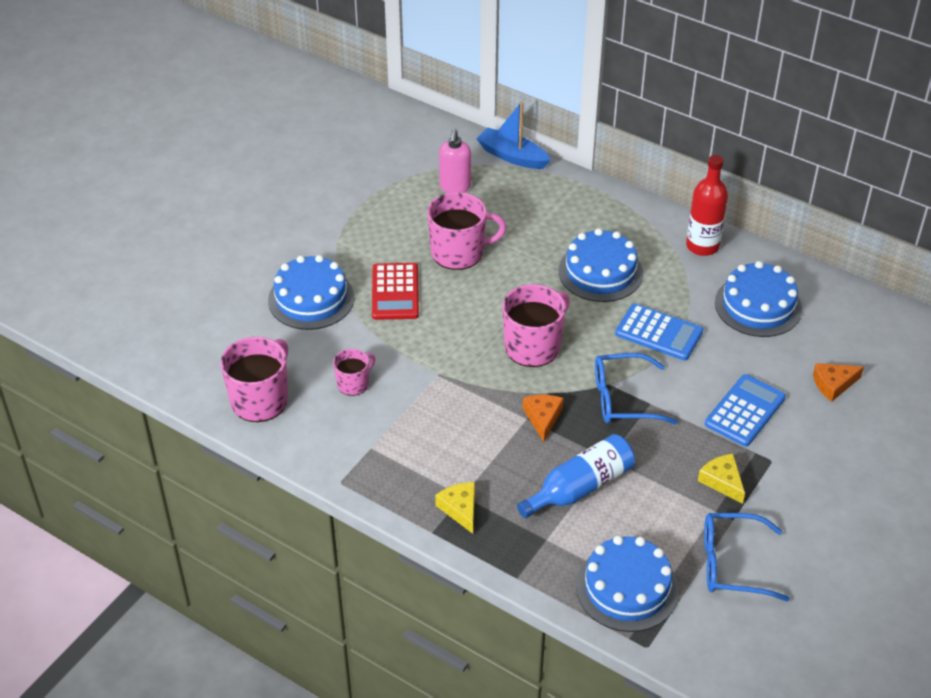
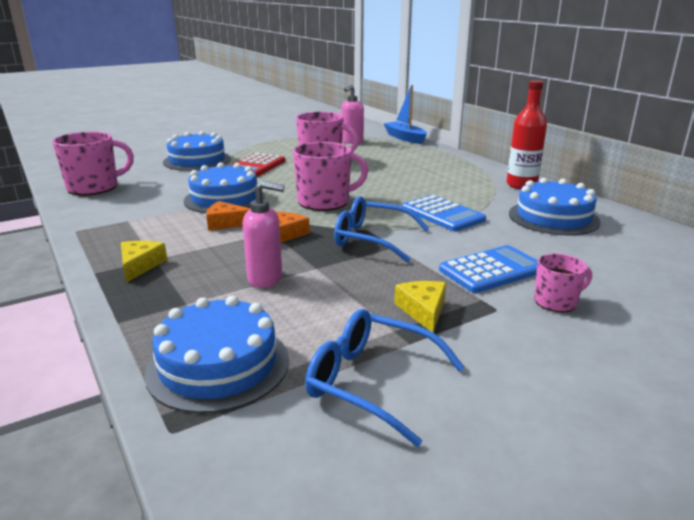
camera: 25 degrees right, 20 degrees down
(353, 383) = (166, 193): pink mug -> pink mug (556, 302)
(580, 487) = (265, 279): blue bottle -> pink soap dispenser
(600, 272) = (420, 182): blue cake -> blue cake (224, 199)
(833, 384) = (611, 274): orange cheese -> orange cheese (226, 223)

